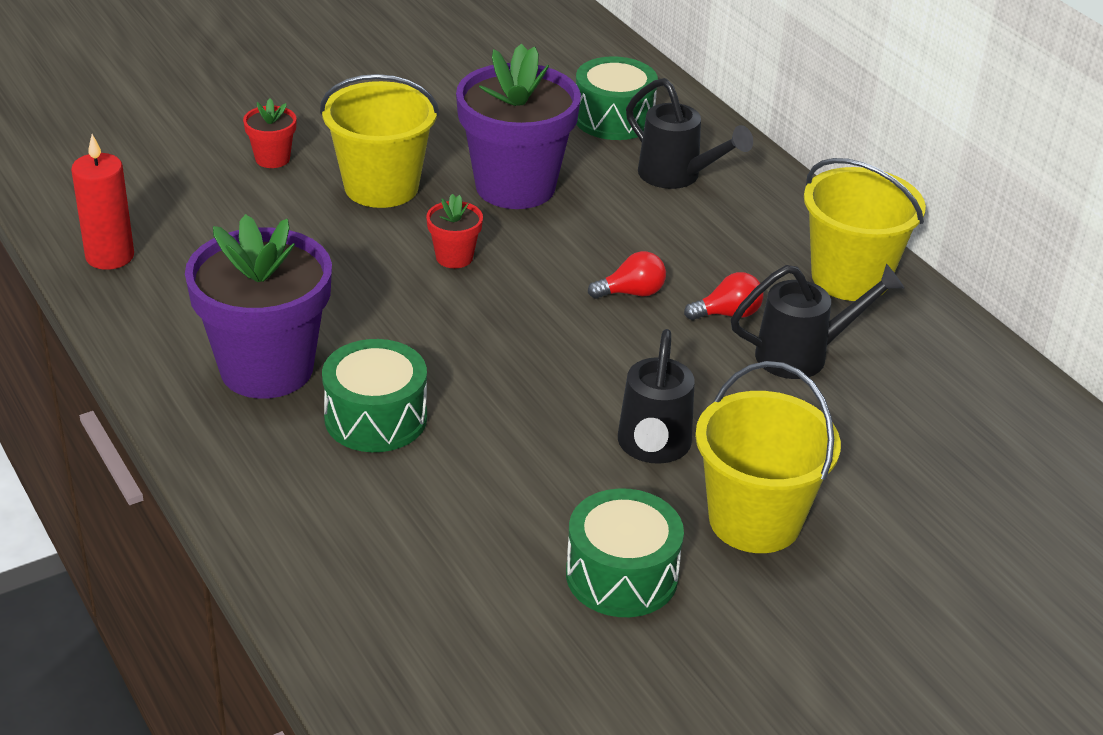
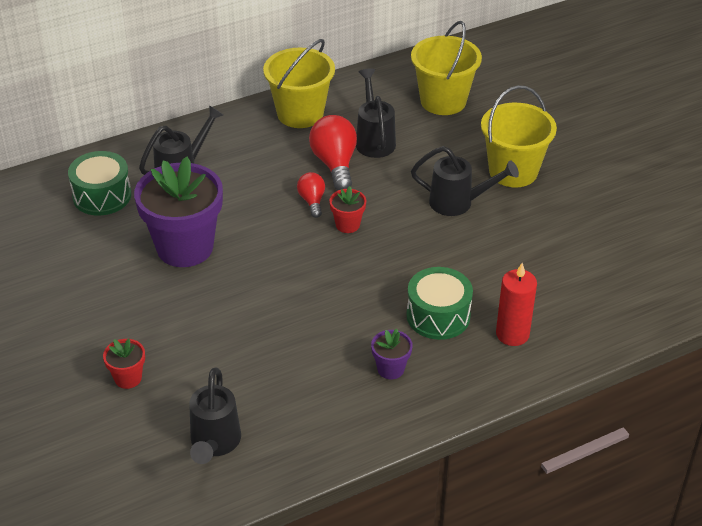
camera: 85 degrees left, 5 degrees up
(110, 256) = (255, 466): red candle -> red candle (512, 334)
(152, 225) = (214, 444): none -> black watering can
(266, 369) = (390, 369): purple flower pot -> purple flower pot, size x0.44
(381, 187) = (176, 316): yellow bucket -> yellow bucket (443, 101)
(454, 257) = (268, 279): red flower pot -> red flower pot (347, 225)
(621, 575) = (560, 221): green drum -> none
(728, 314) = (335, 164): red light bulb -> red light bulb, size x1.74

